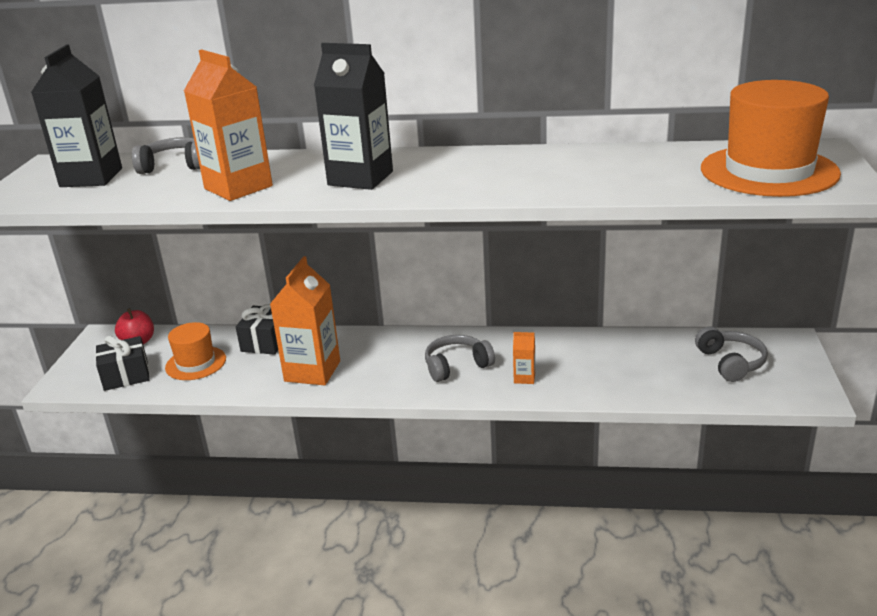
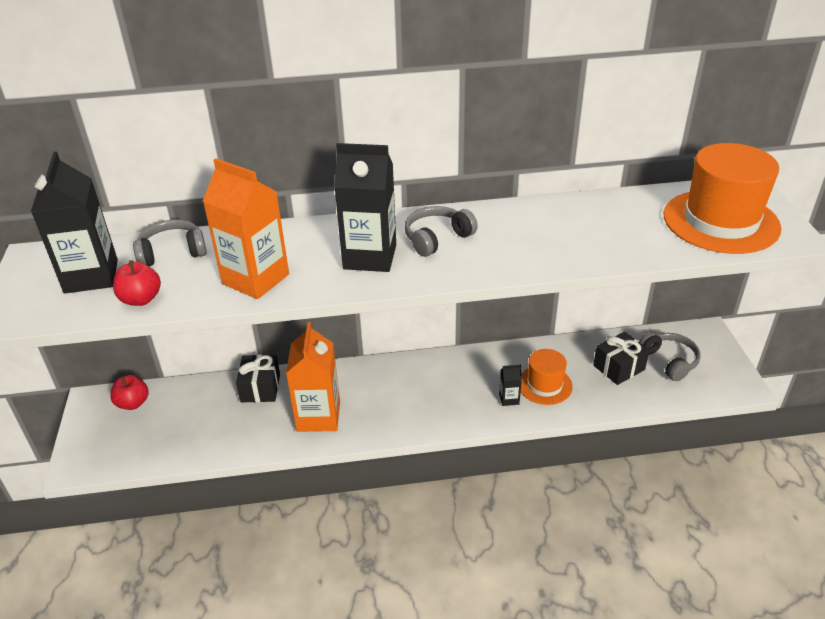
camera: 15 degrees left, 10 degrees up
(123, 195) = (141, 299): none -> red apple
(126, 375) = (138, 445): black gift -> black gift (619, 367)
(196, 363) = (202, 421): orange hat -> orange hat (544, 385)
(457, 366) = (446, 393): grey headphones -> grey headphones (437, 238)
(524, 378) = (509, 399): orange carton -> black carton

